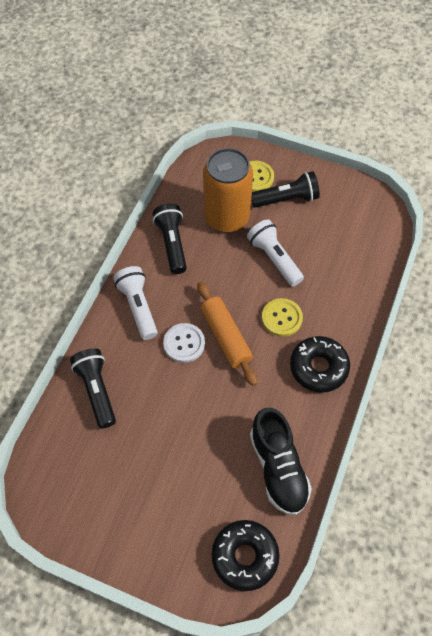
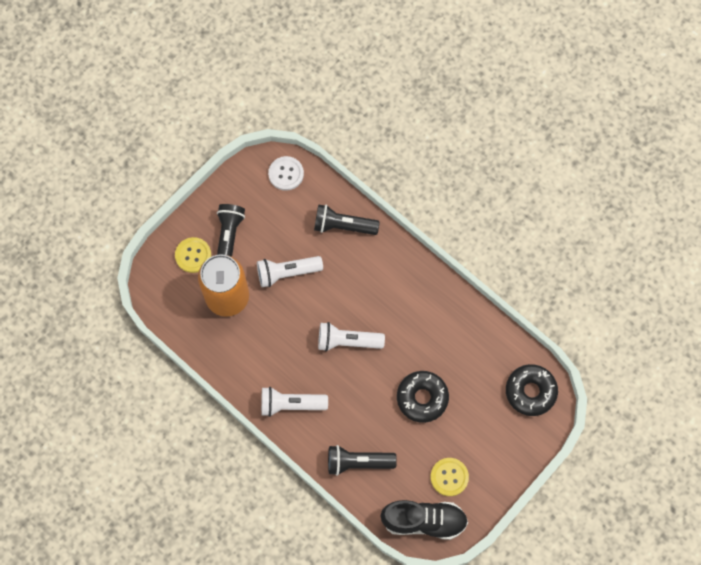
camera: 70 degrees left, 10 degrees up
(172, 244) = (236, 354): black flashlight -> black flashlight (343, 226)
(184, 343) = (341, 377): white button -> white button (286, 174)
(225, 337) = (347, 341): orange rolling pin -> white flashlight
(278, 468) = (473, 342): black shoe -> black shoe (424, 521)
(282, 318) = (347, 289): yellow button -> yellow button (449, 477)
(318, 367) = (402, 279): black donut -> black donut (422, 398)

